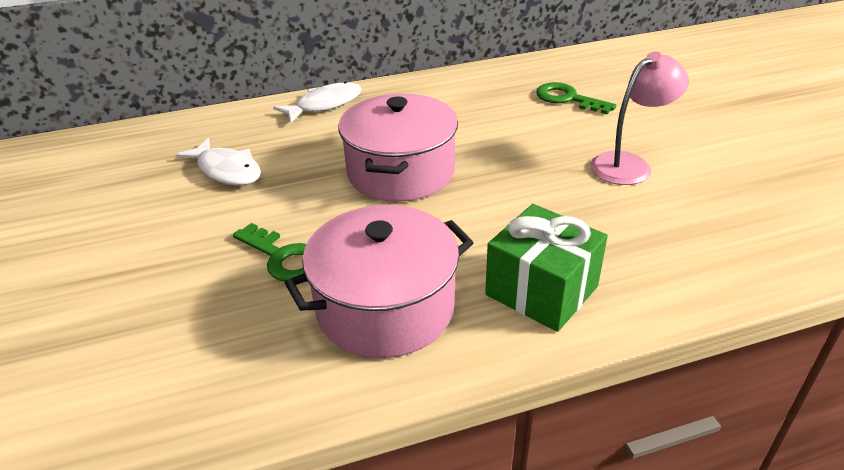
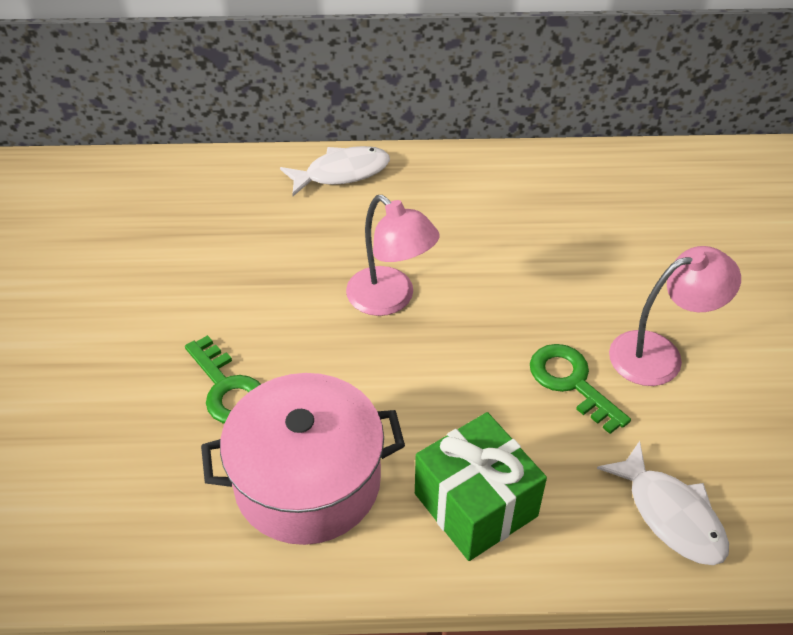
camera: 15 degrees right, 10 degrees up
(227, 170) = (205, 251): white fish -> white fish (671, 515)
(400, 172) = (390, 300): pink pot -> pink lamp
(567, 99) = (635, 230): green key -> green key (571, 382)

